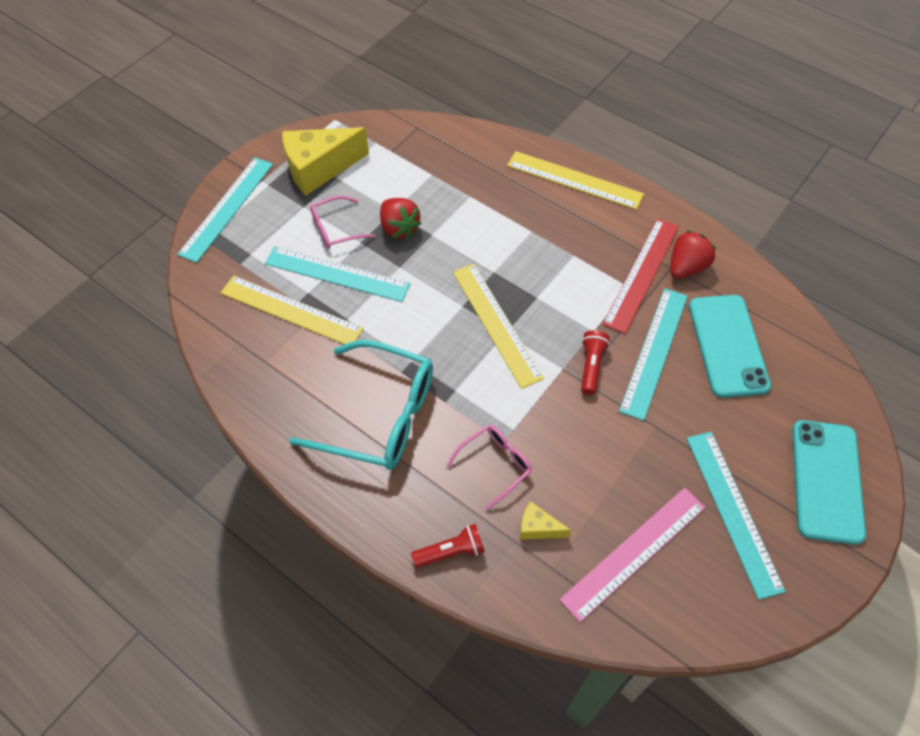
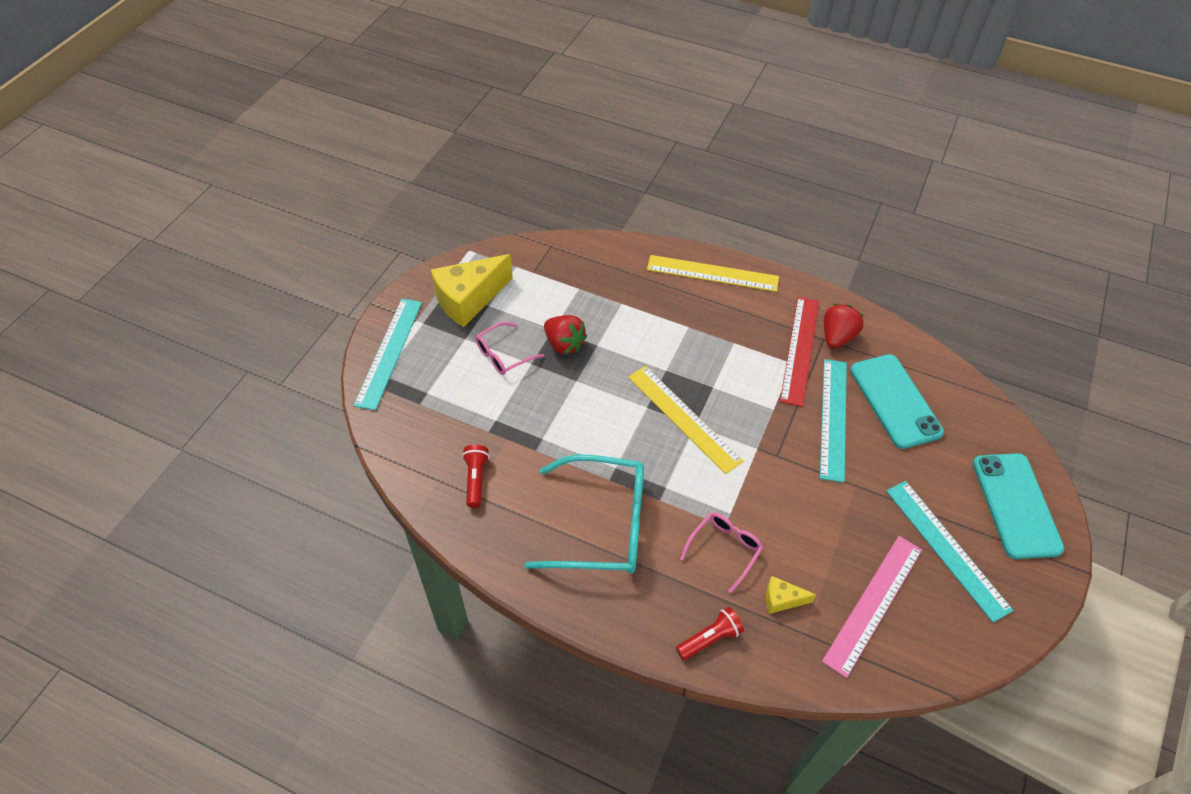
camera: 15 degrees left, 5 degrees down
(291, 311) = (484, 441): yellow ruler -> none
(337, 274) = (518, 397): turquoise ruler -> none
(591, 366) = (782, 441): red flashlight -> red flashlight (476, 479)

